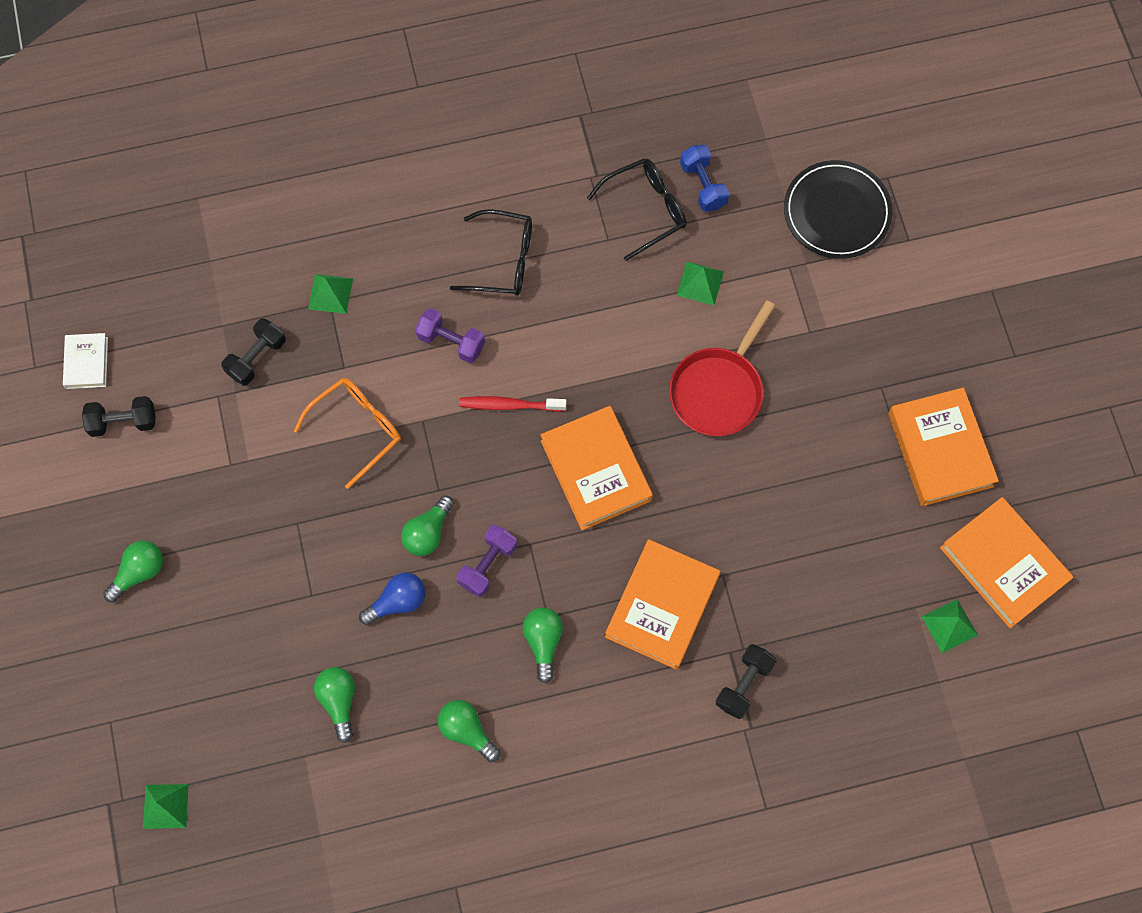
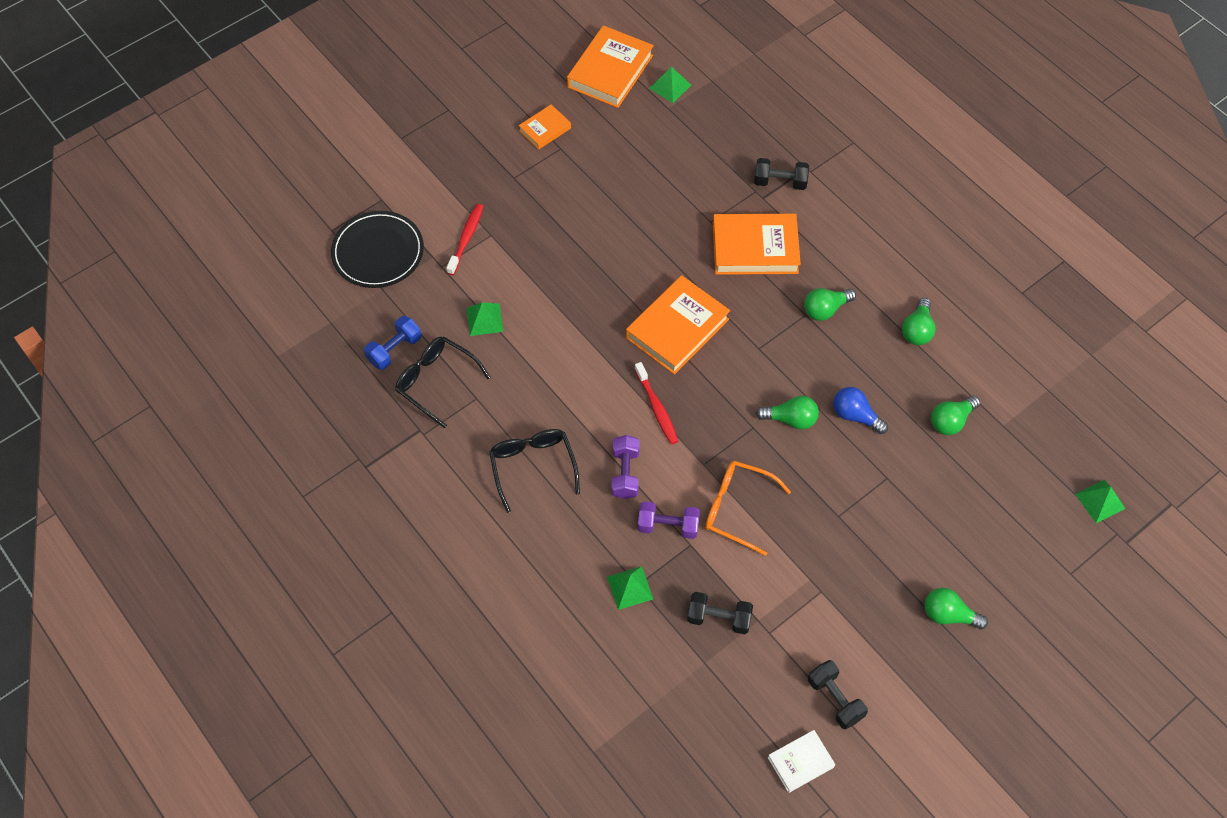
camera: 115 degrees left, 10 degrees down
(488, 565) = (791, 368): purple dumbbell -> purple dumbbell (668, 526)
(718, 390) = (569, 275): red pan -> none
(815, 305) = (466, 239): none -> red toothbrush
(939, 450) = (545, 129): orange book -> orange book, size x0.54

